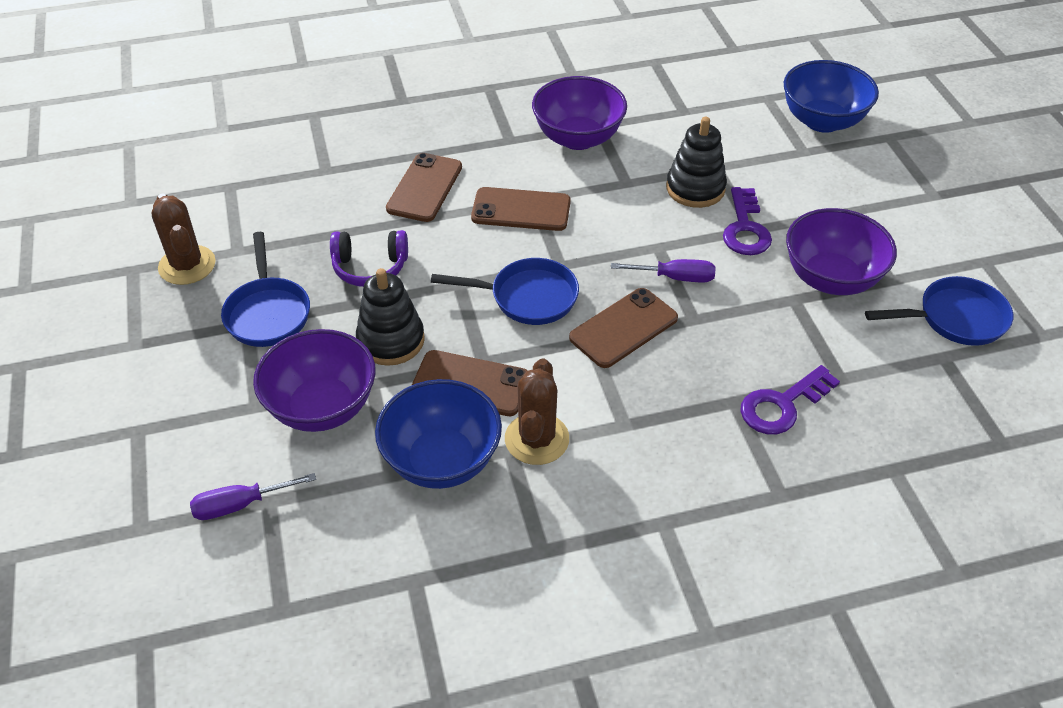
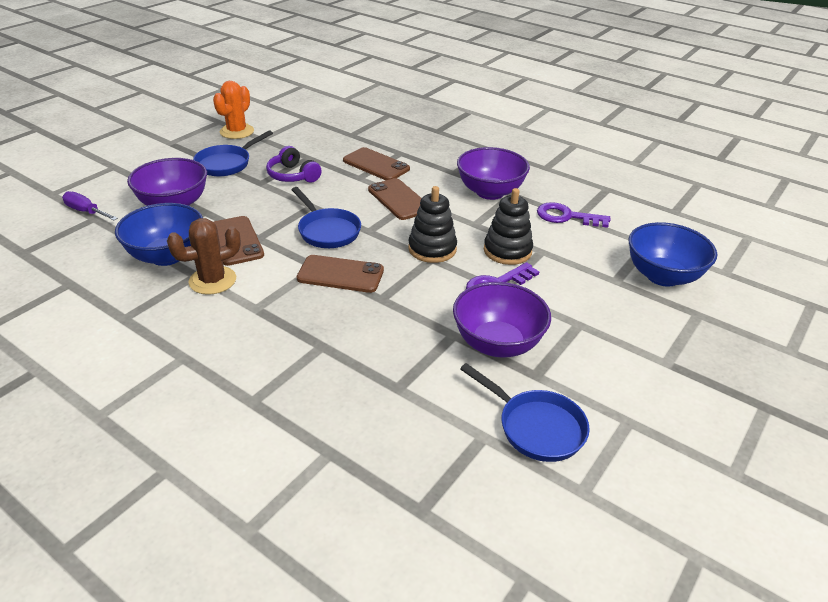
camera: 50 degrees right, 10 degrees down
(187, 265) = (237, 131): brown cactus -> orange cactus
(391, 340) = (243, 204): black stacking toy -> black stacking toy (432, 249)
(424, 188) = (376, 165): brown phone -> brown phone turned 60 degrees clockwise
(674, 277) = (410, 276): purple screwdriver -> none
(782, 405) = (340, 369): purple key -> purple key (566, 217)

